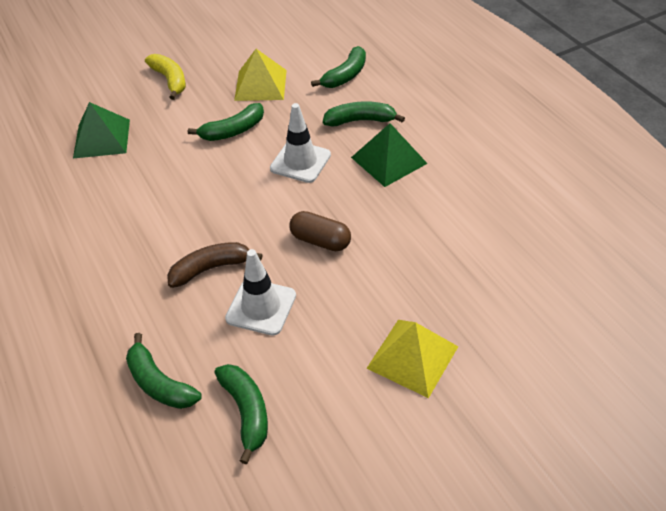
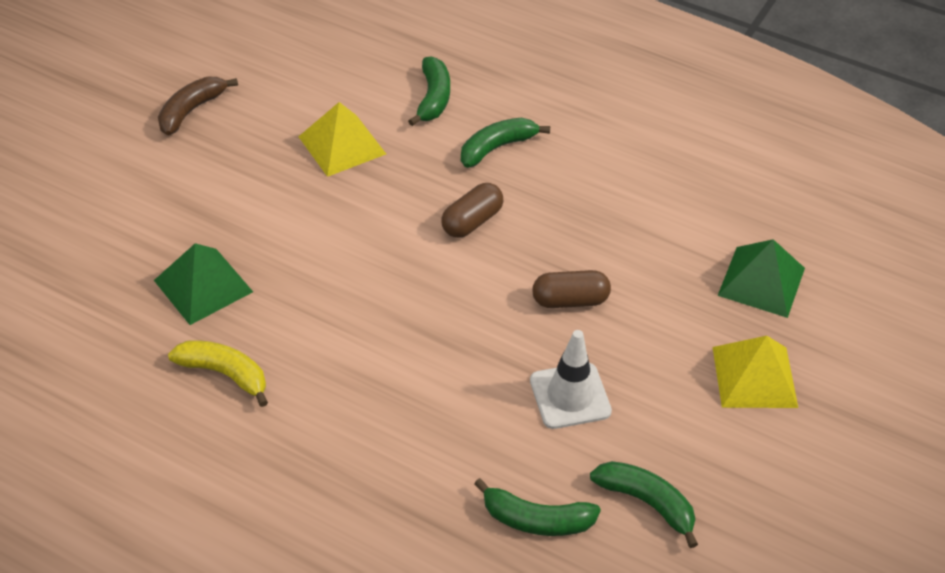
camera: 35 degrees left, 0 degrees up
(170, 80) = (220, 179): yellow banana -> yellow banana (225, 374)
(211, 268) = (481, 380): brown banana -> brown banana (191, 110)
(233, 131) = (360, 214): green banana -> none
(300, 162) = (472, 221): white traffic cone -> brown capsule
(388, 160) = (566, 183): green pyramid -> green pyramid (761, 281)

